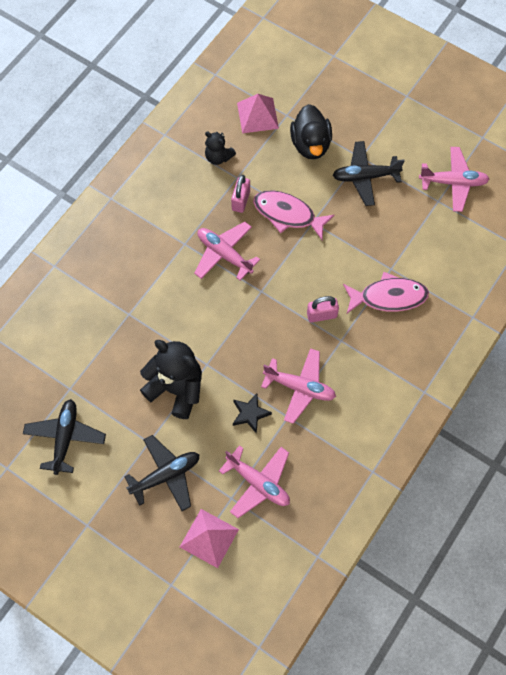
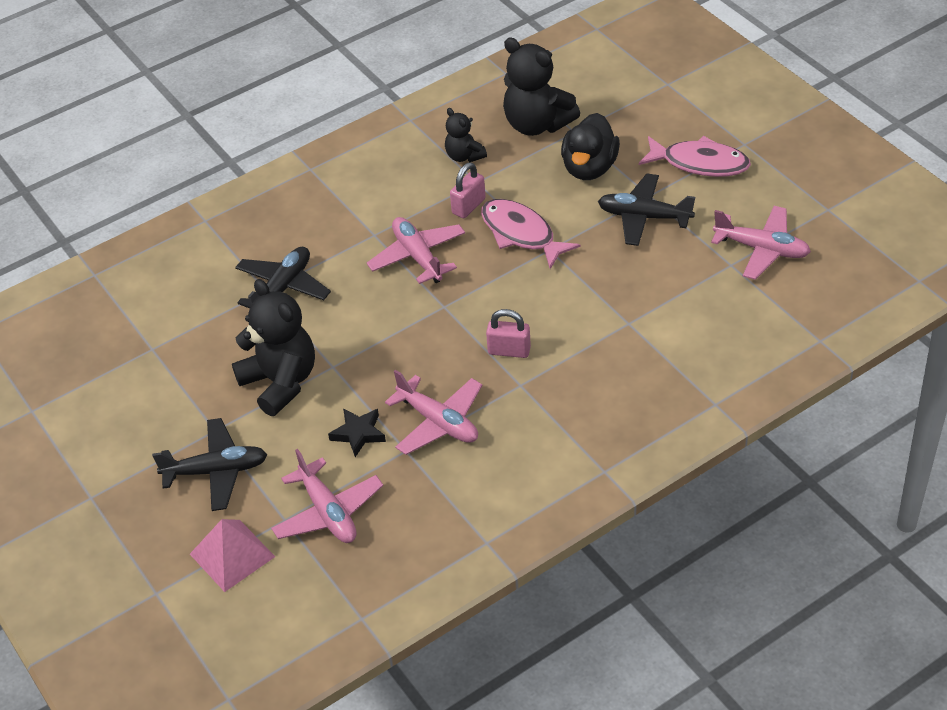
camera: 25 degrees right, 20 degrees down
(65, 438) = (118, 398): black plane -> black plane (283, 288)
(257, 115) = (537, 124): pink pyramid -> black teddy bear
(388, 297) = (609, 353): pink fish -> pink fish (700, 163)

